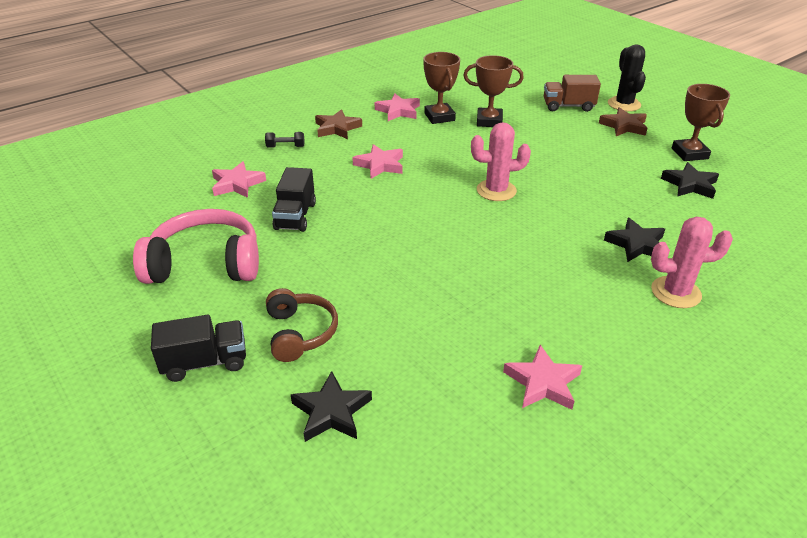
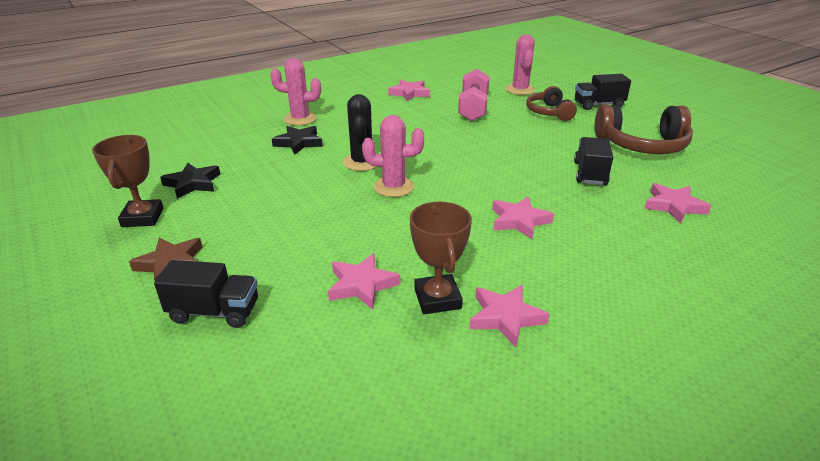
camera: 175 degrees left, 5 degrees down
(205, 264) = (642, 145): pink headphones -> brown headphones
(285, 147) = (652, 253): black dumbbell -> none
(331, 411) = (520, 90): black star -> pink cactus
(337, 128) = (595, 283): brown star -> none
(422, 337) = (473, 108): none -> pink dumbbell
(489, 121) = (362, 285): brown trophy -> pink star
(568, 106) = (214, 312): brown truck -> black truck
(624, 104) = (117, 311): black cactus -> black cactus (362, 162)

